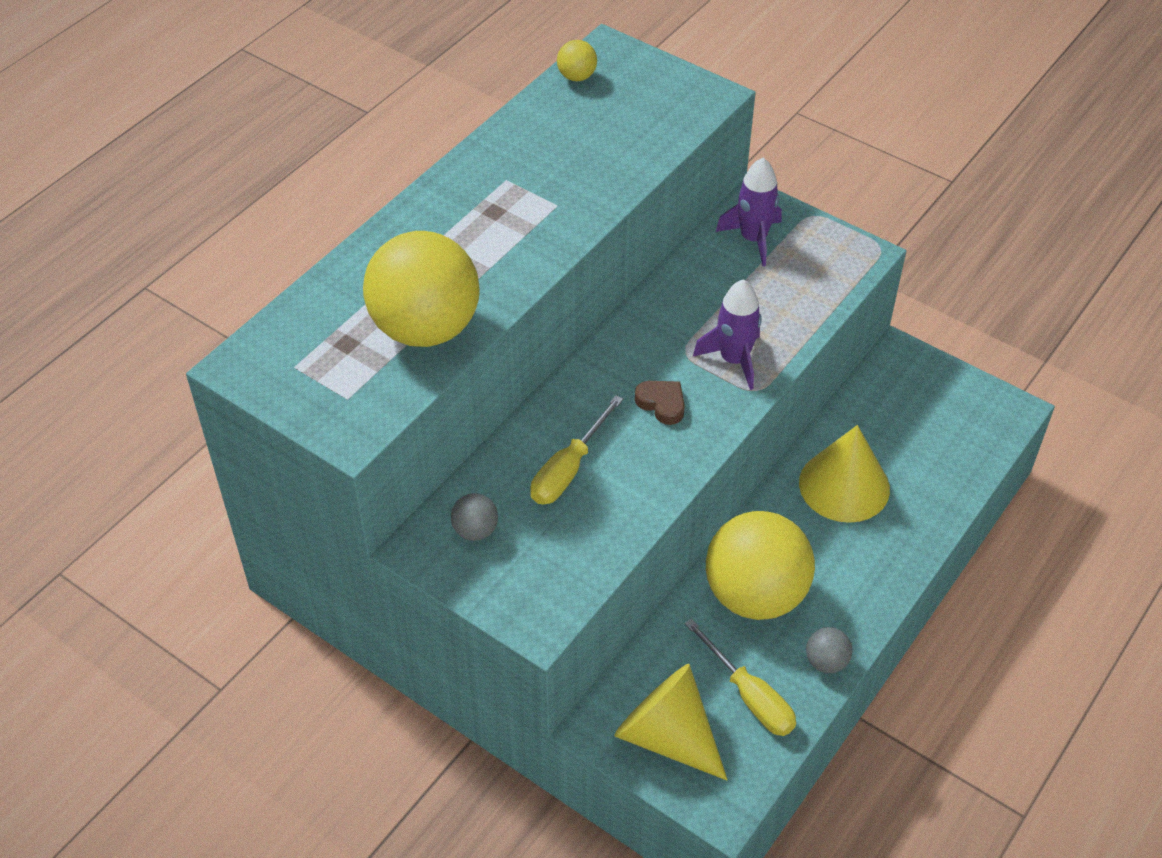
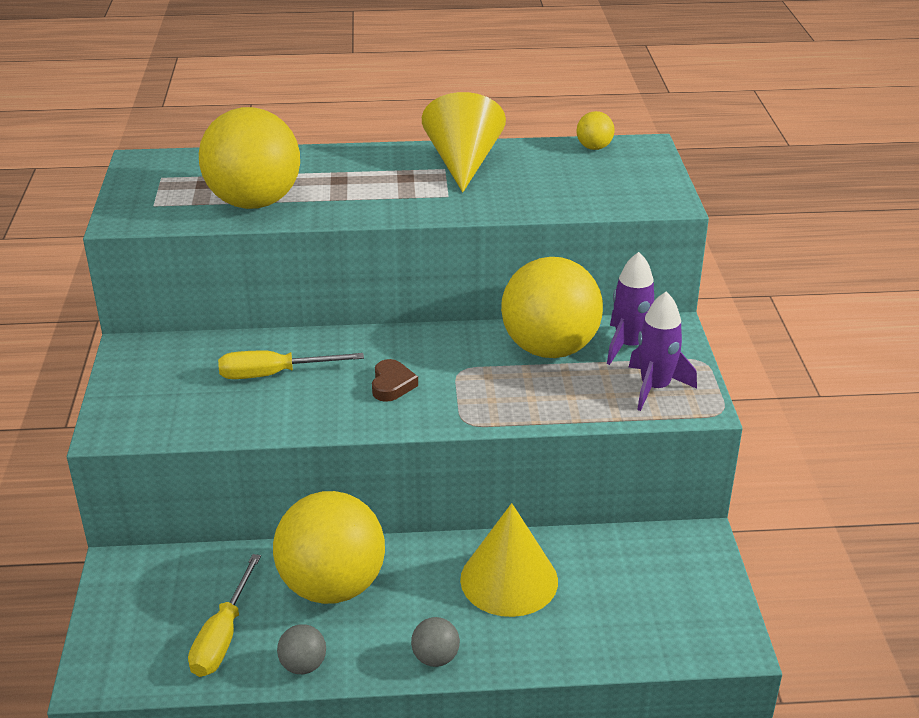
camera: 50 degrees right, 15 degrees down
(475, 530) = (169, 363): grey ball -> grey ball (435, 658)
(667, 735) = (141, 609): yellow cone -> yellow cone (463, 163)
(710, 284) = (549, 349): none -> yellow ball
(734, 360) = (484, 397): purple rocket -> purple rocket (655, 388)

